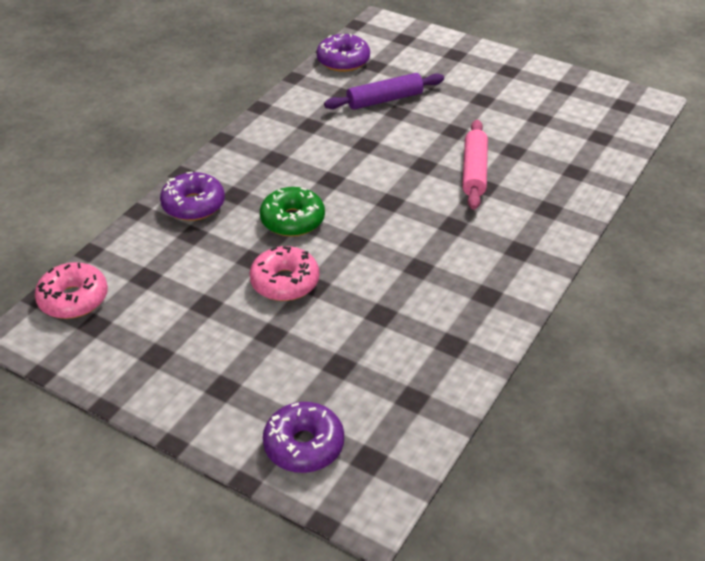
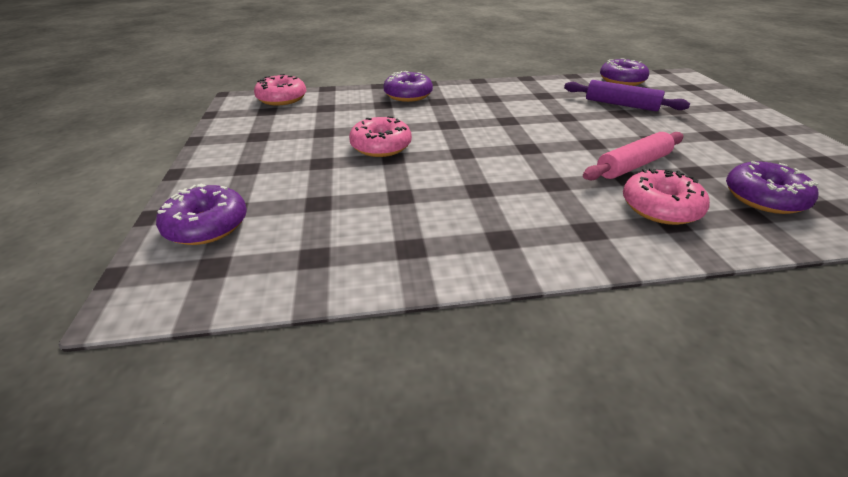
camera: 50 degrees right, 5 degrees down
(292, 220) = (445, 125): green donut -> none
(530, 201) = (660, 207): none -> pink donut
(567, 151) = (763, 198): none -> purple donut

